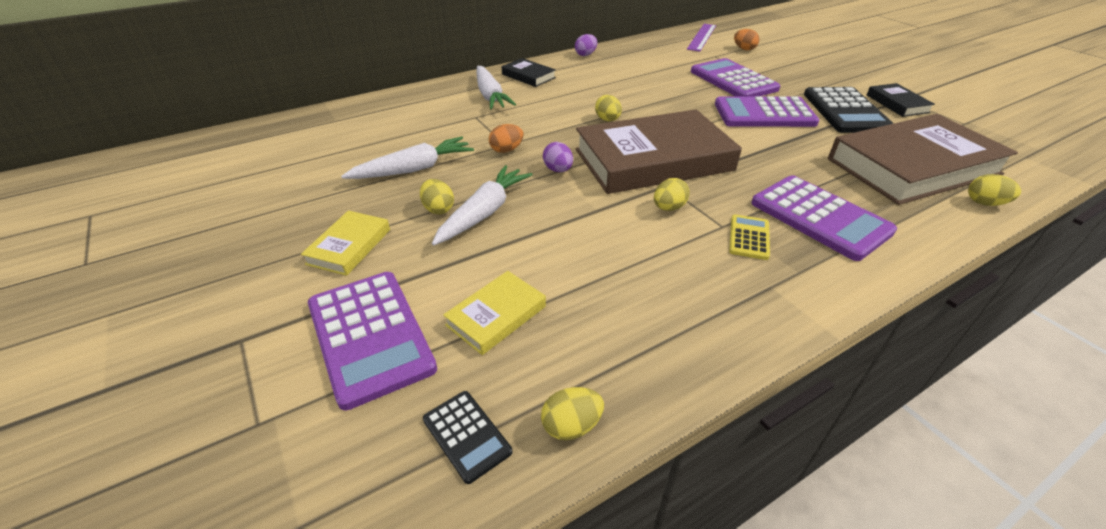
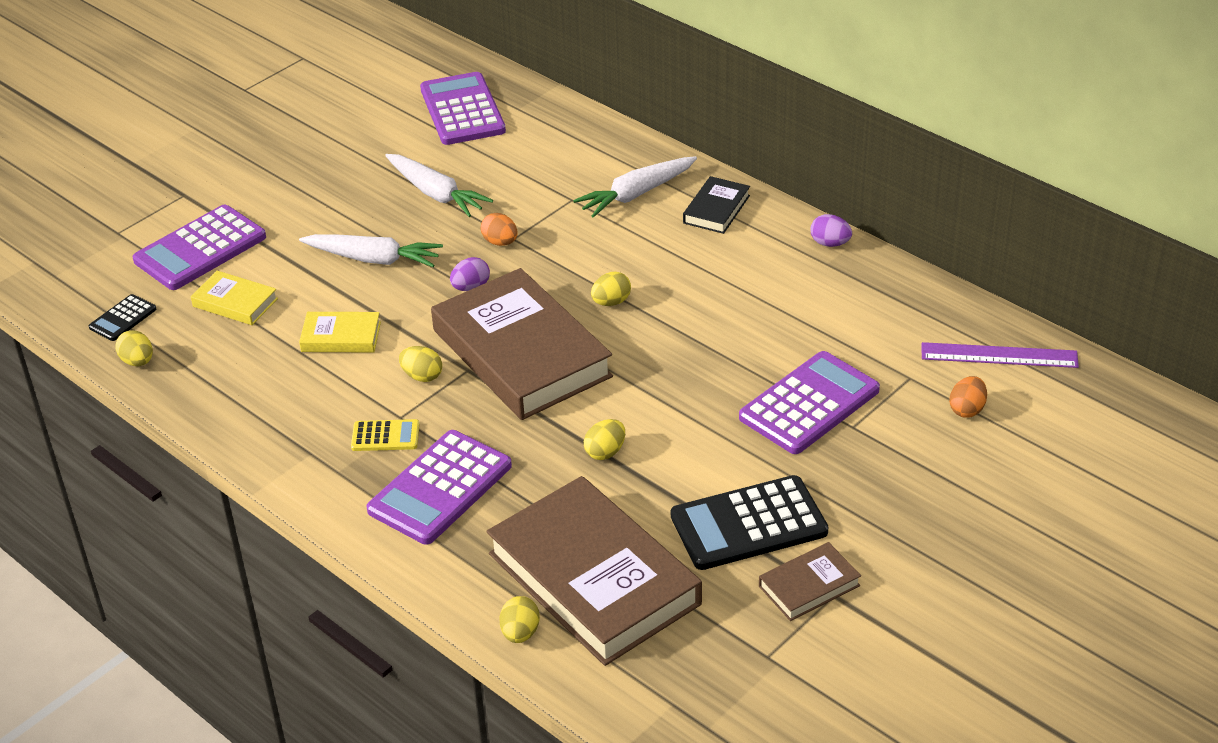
camera: 75 degrees right, 0 degrees up
(349, 246) = (300, 201): yellow book -> yellow book (341, 337)
(438, 209) = (370, 230): yellow egg -> yellow egg (605, 452)
(764, 114) = (698, 440): purple calculator -> purple calculator (462, 110)
(897, 104) = (809, 586): black book -> brown book

